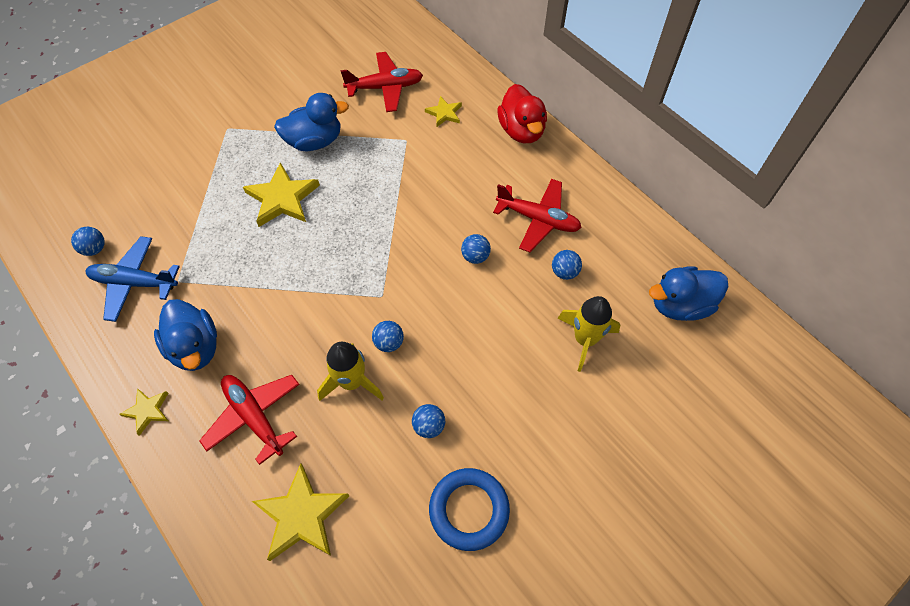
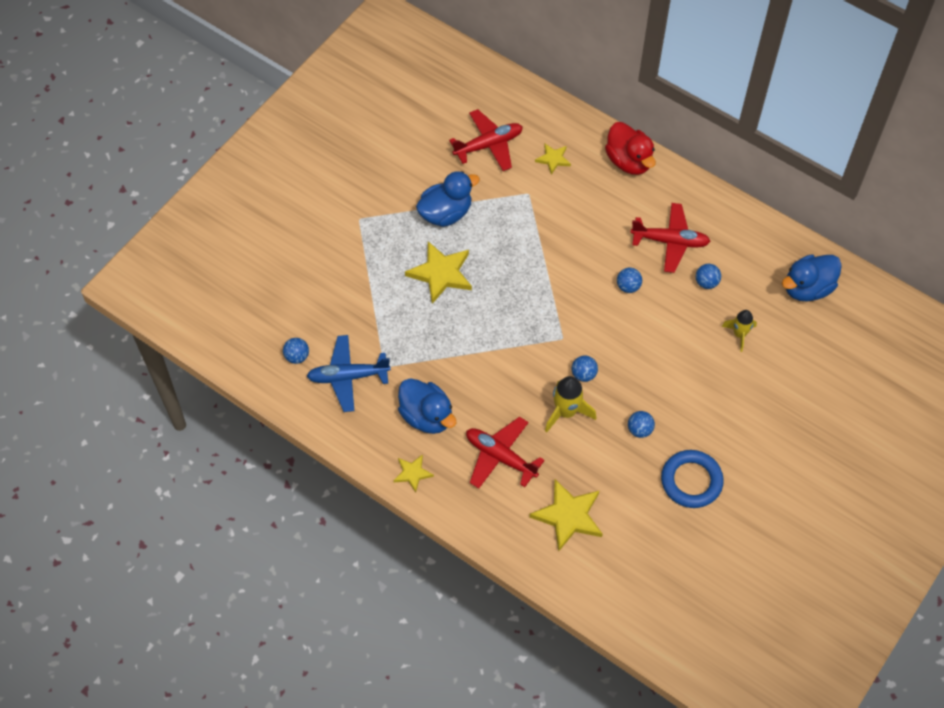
camera: 15 degrees left, 0 degrees up
(585, 339) = (739, 334): yellow rocket -> yellow rocket, size x0.66

